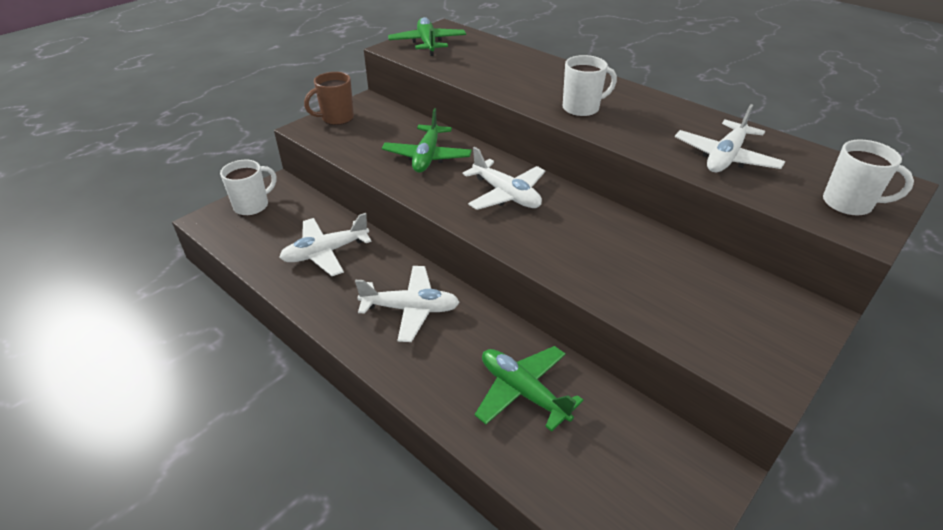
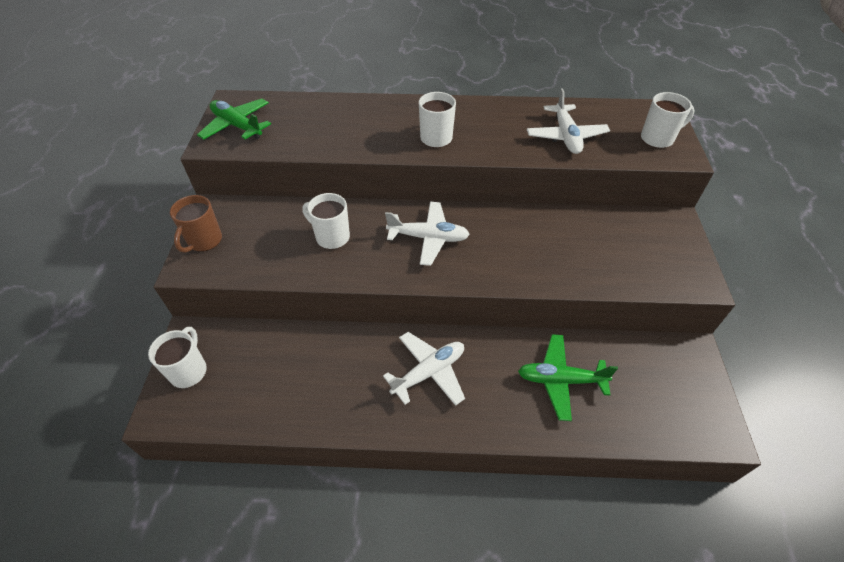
camera: 40 degrees left, 10 degrees up
(325, 252) = (310, 371): white plane -> none
(427, 157) = (332, 237): green plane -> white mug

